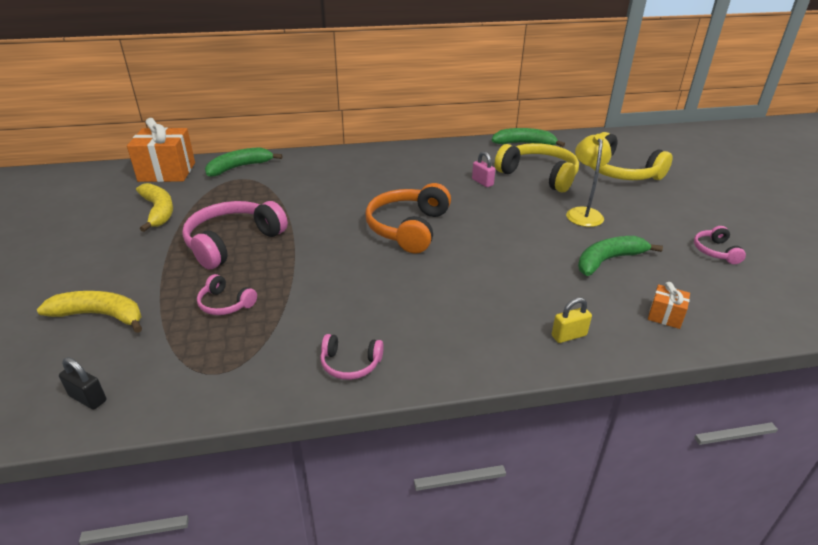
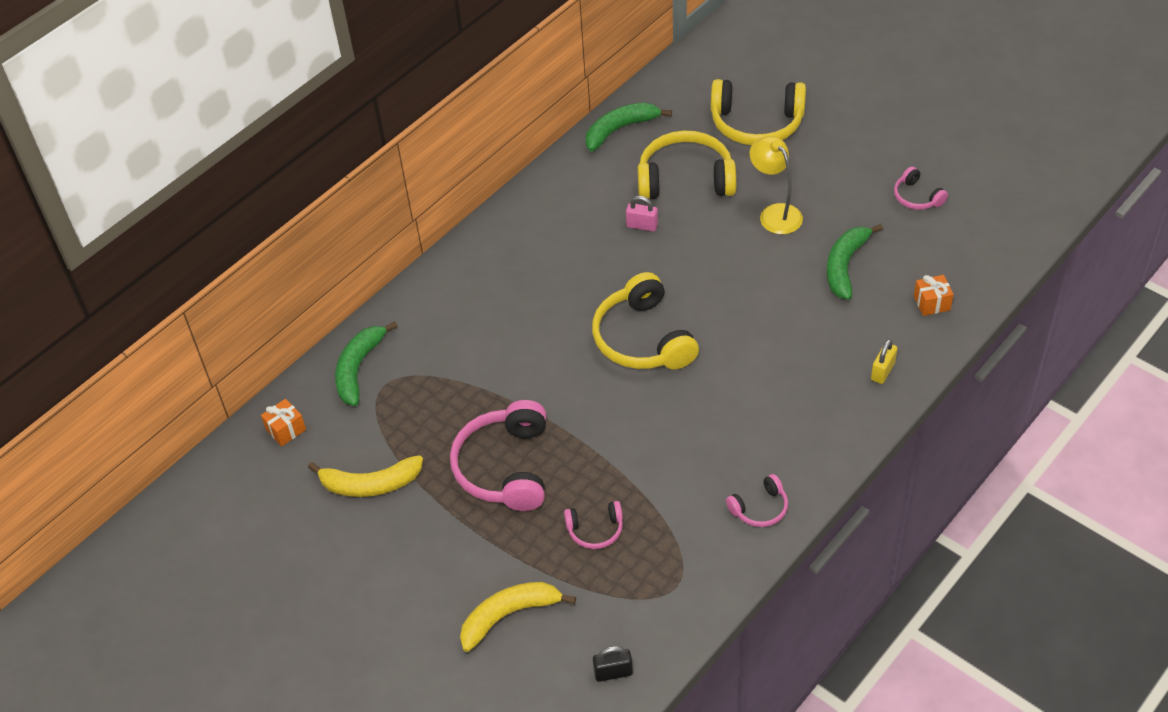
camera: 35 degrees left, 15 degrees up
(158, 211) = (370, 484): yellow banana -> yellow banana turned 150 degrees clockwise
(167, 172) = (286, 430): orange gift -> orange gift, size x0.47
(408, 228) = (642, 339): orange headphones -> yellow headphones

